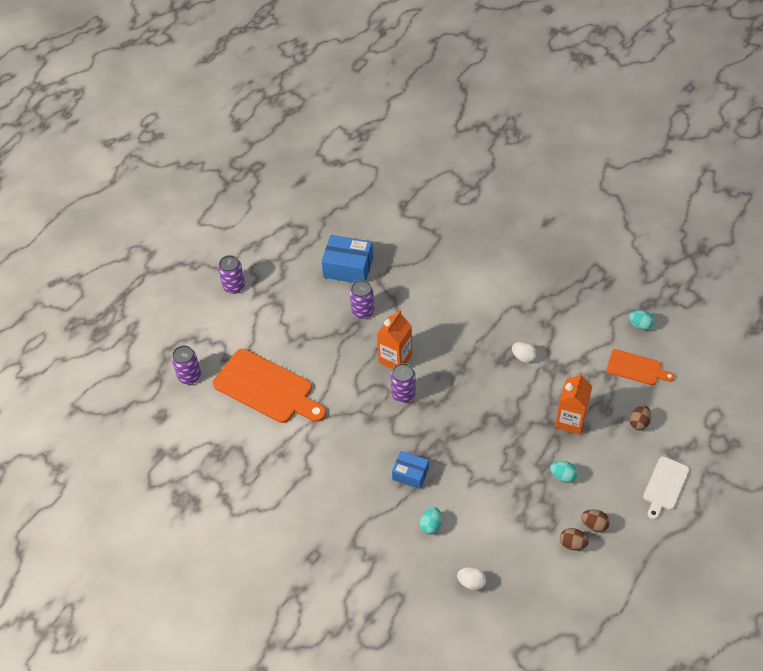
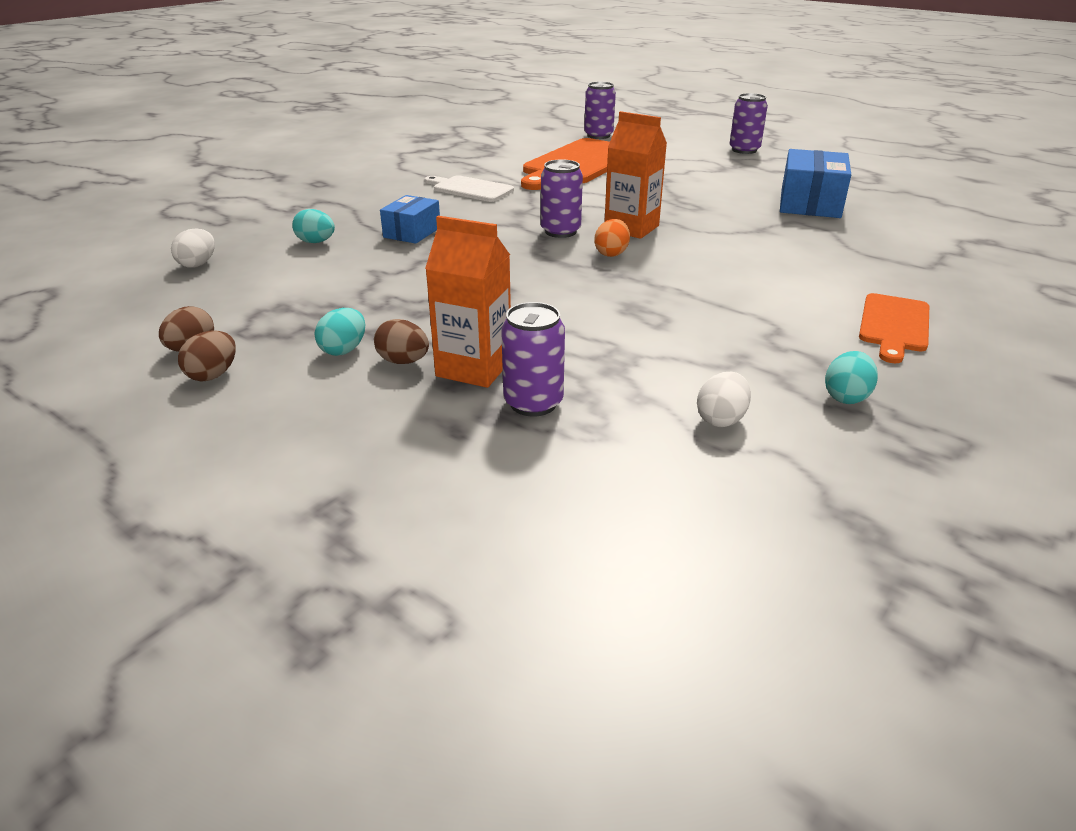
camera: 90 degrees right, 20 degrees down
(363, 311) = (723, 210): purple can -> purple can (533, 403)
(435, 368) = (611, 253): none -> orange egg
(523, 357) = (642, 328): white egg -> white egg (721, 419)
(636, 368) = (616, 475): orange cutting board -> orange cutting board (893, 325)
(639, 423) = (443, 460): brown egg -> brown egg (403, 361)
(640, 325) = (771, 499): turquoise egg -> turquoise egg (846, 397)
(665, 485) = (245, 480): white cutting board -> white cutting board (470, 189)

